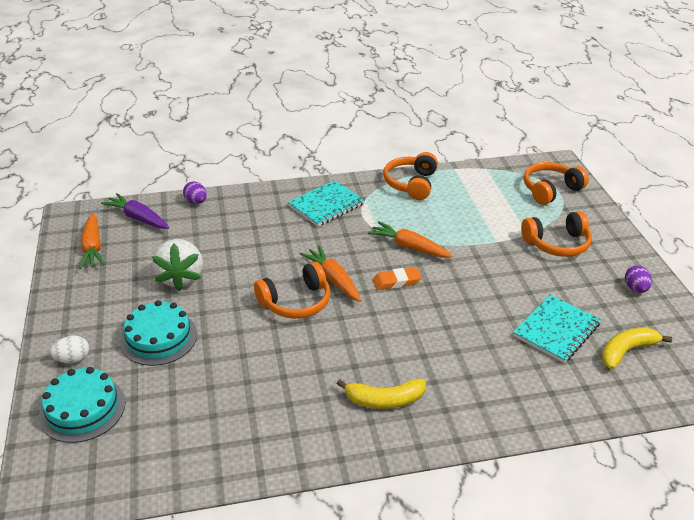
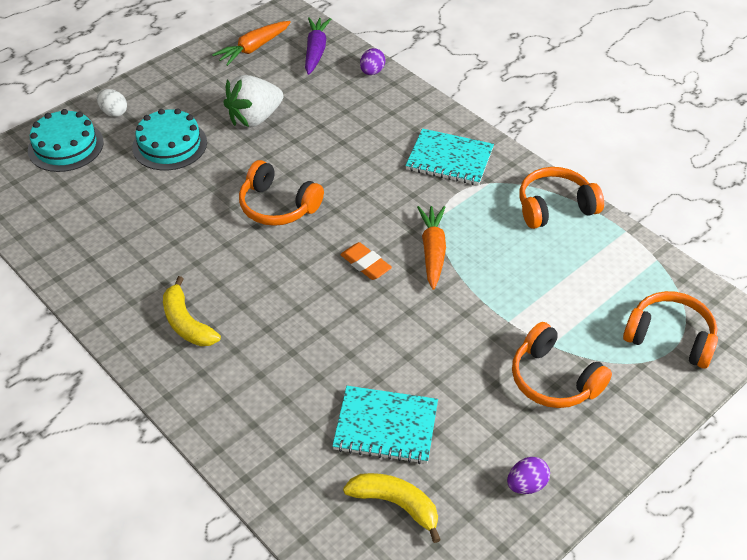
camera: 60 degrees right, 10 degrees up
(333, 279) = (331, 216): orange carrot -> none

